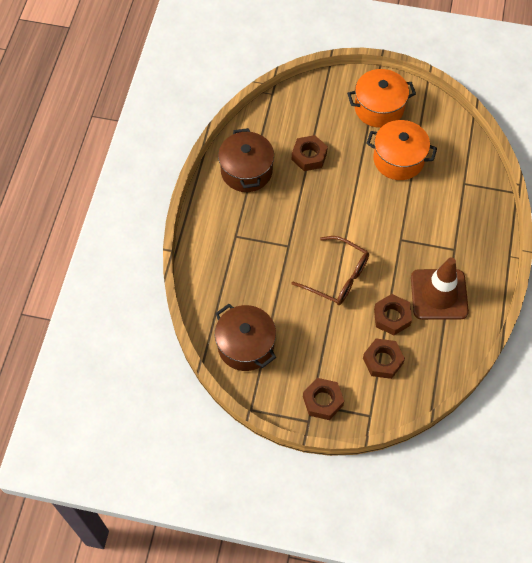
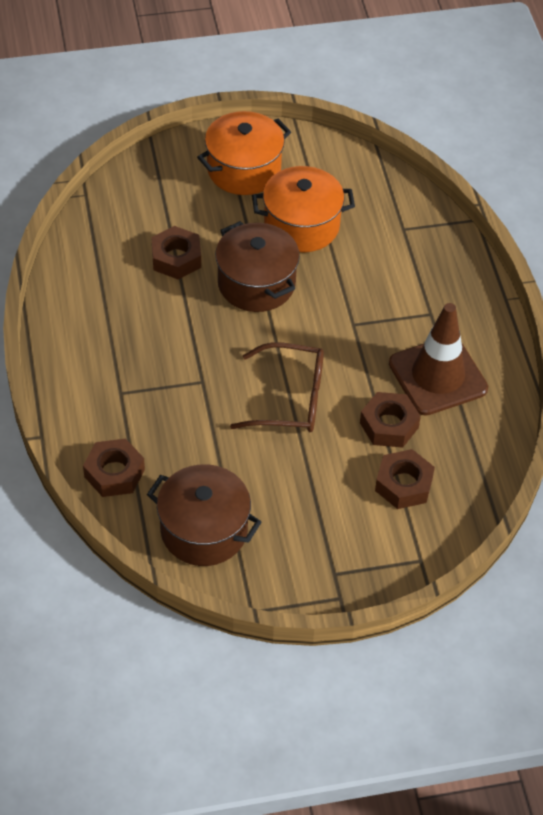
camera: 25 degrees left, 10 degrees down
(246, 171) = (96, 304): brown pot -> brown pot (256, 283)
(322, 401) = (347, 564): brown nut -> brown nut (114, 473)

